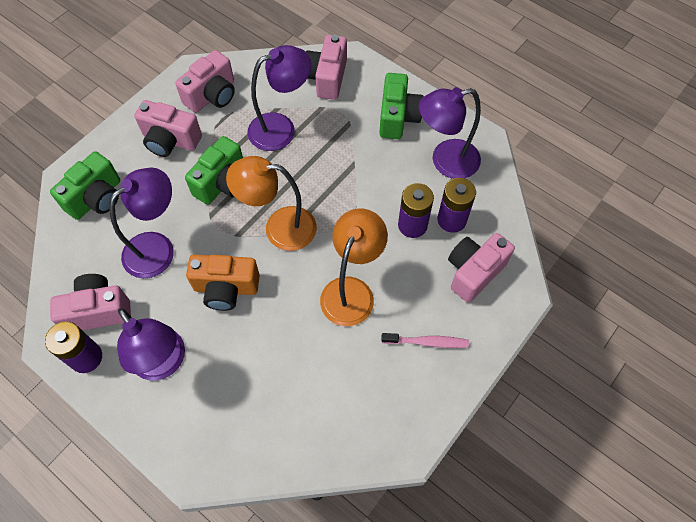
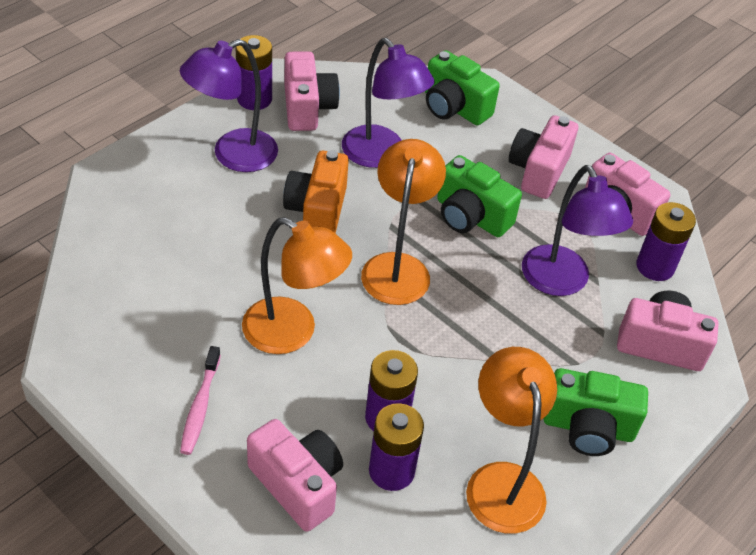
camera: 90 degrees right, 15 degrees down
(260, 76) = (655, 267): none -> purple battery
(445, 161) = (501, 481): purple lamp -> orange lamp

